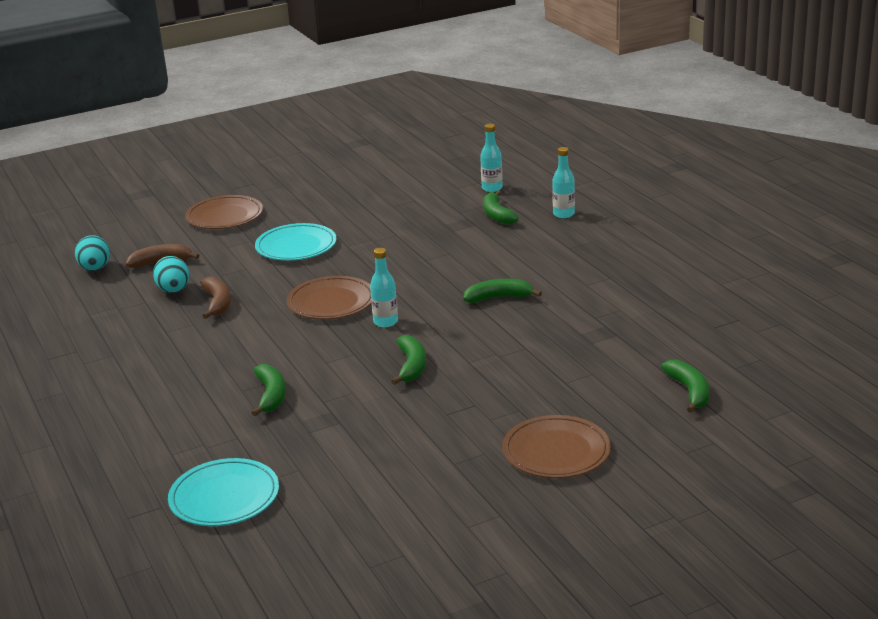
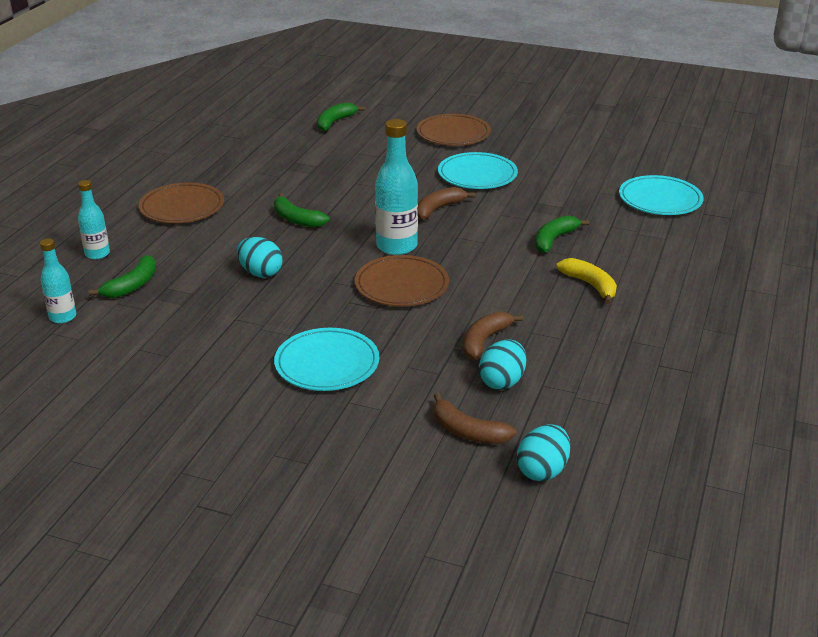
camera: 135 degrees left, 5 degrees up
(190, 376) = (590, 285): none -> yellow banana
(224, 216) = (315, 462): brown plate -> brown plate (182, 207)
(385, 322) = (396, 246): turquoise bottle -> turquoise bottle, size x1.69
(411, 366) = (438, 209): green banana -> brown banana
(439, 259) = (260, 273): none -> turquoise egg
(441, 418) = (477, 175): none -> turquoise plate

